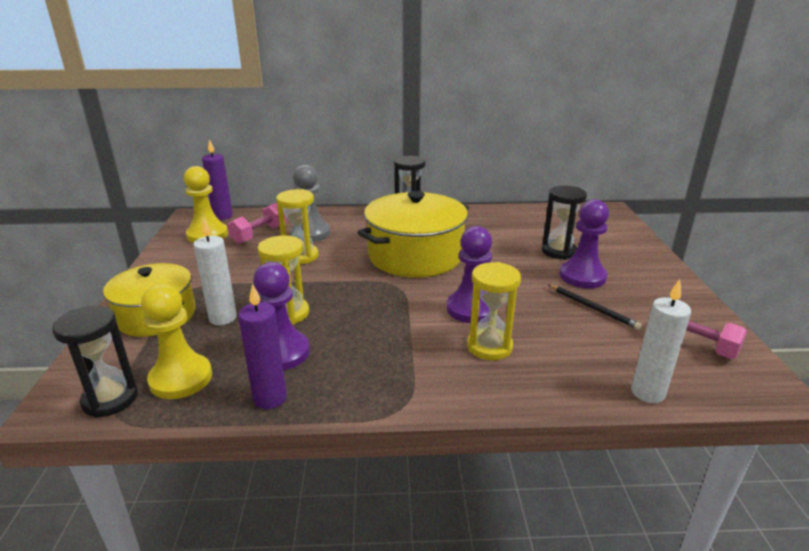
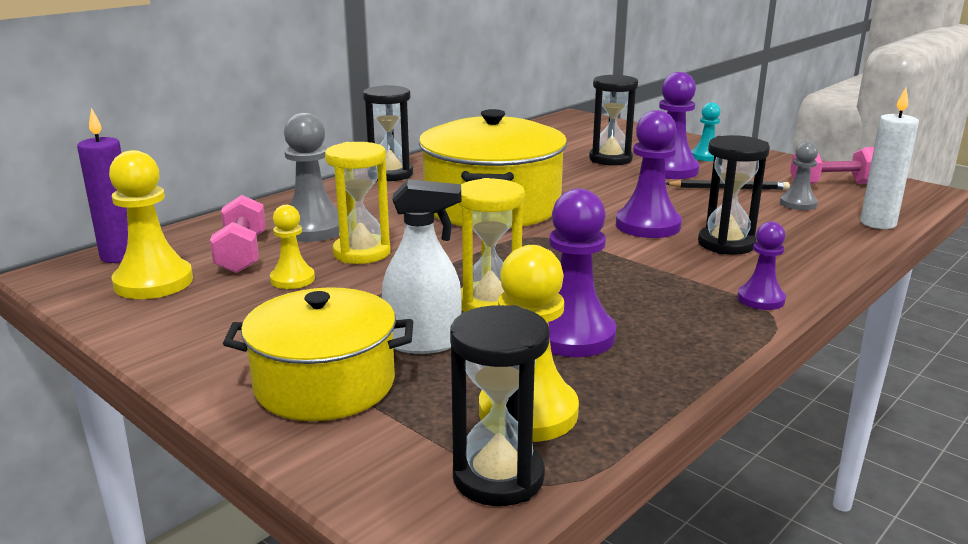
camera: 45 degrees left, 5 degrees down
(223, 318) = (423, 343): white candle -> white spray bottle
(249, 257) = (292, 279): none -> yellow pawn
(270, 398) = (659, 371): purple candle -> none
(419, 394) = (760, 299): none -> purple pawn
(489, 346) = (726, 244): yellow hourglass -> black hourglass
(618, 344) = (798, 204): none -> grey pawn
(637, 276) = (706, 156): none -> turquoise pawn

